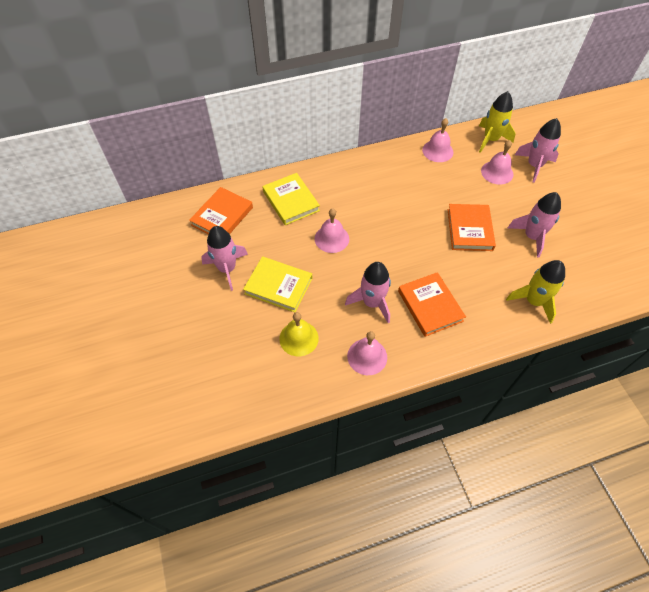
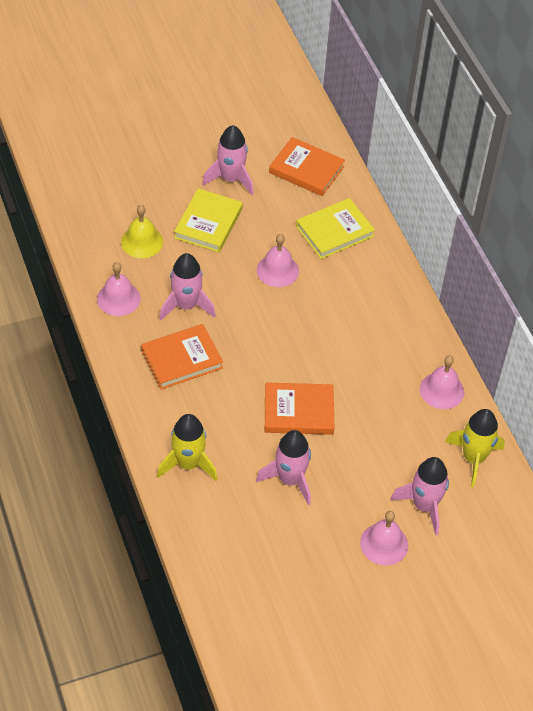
camera: 85 degrees right, 5 degrees down
(497, 172) = (406, 457): pink bell -> pink bell (384, 544)

